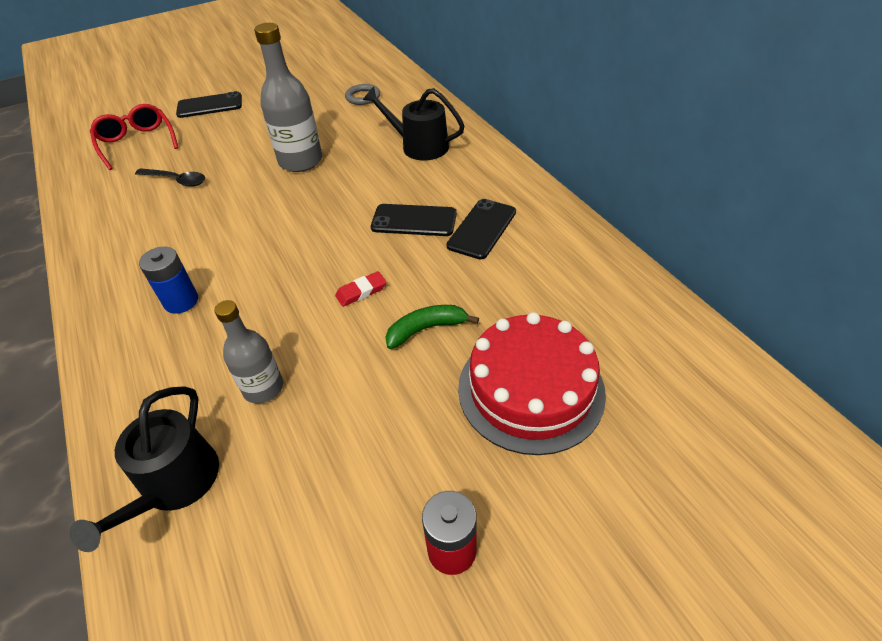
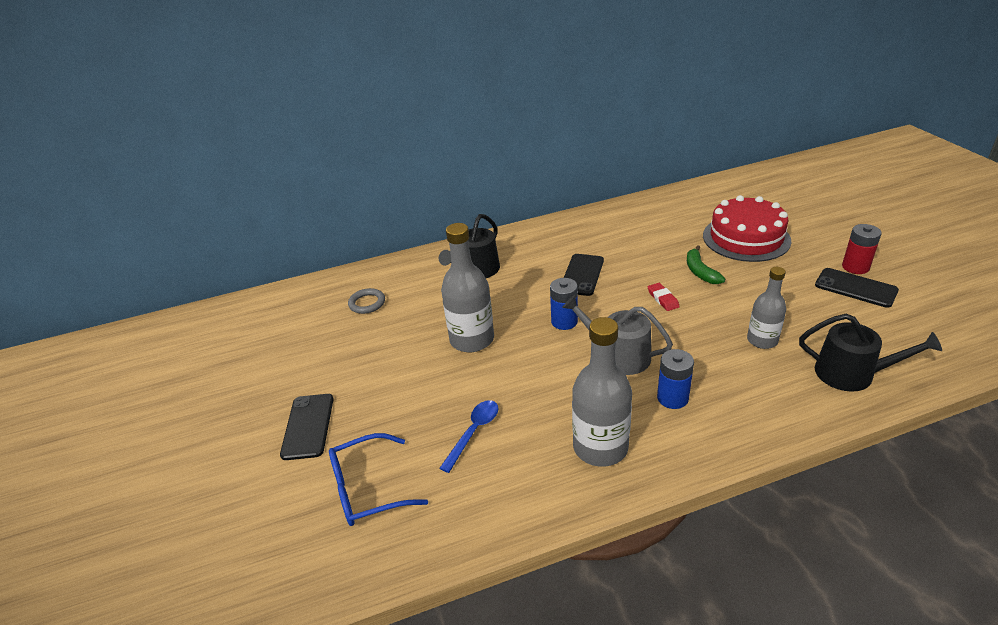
camera: 80 degrees left, 10 degrees down
(132, 253) = (600, 447): none -> grey bottle
(137, 143) = (368, 489): red glasses -> blue glasses
(176, 180) = (473, 432): black spoon -> blue spoon
(259, 258) = (618, 355): none -> grey watering can
(323, 215) = (564, 321): none -> blue battery
(482, 229) = (598, 246): black phone -> black phone (855, 288)

